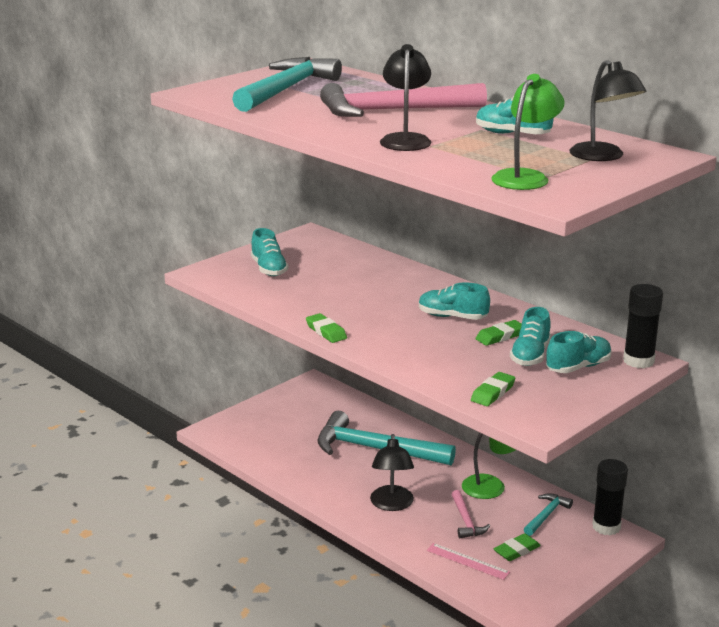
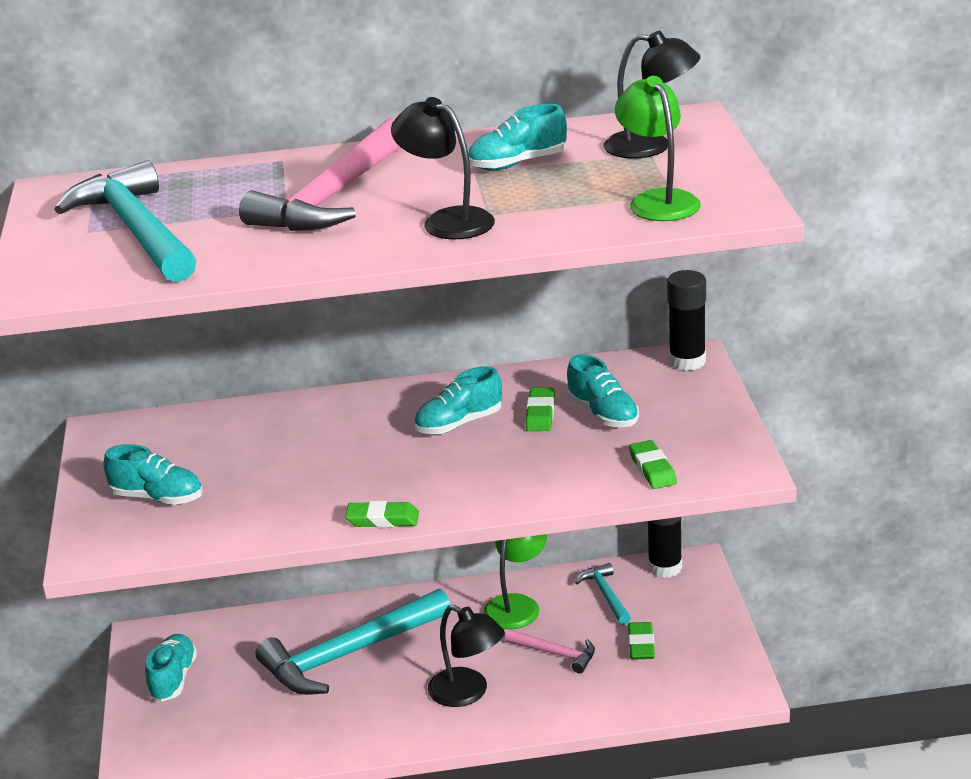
camera: 50 degrees left, 5 degrees up
(467, 561) = (624, 687): pink ruler -> none
(578, 367) = (659, 398): turquoise shoe -> turquoise shoe (173, 679)

